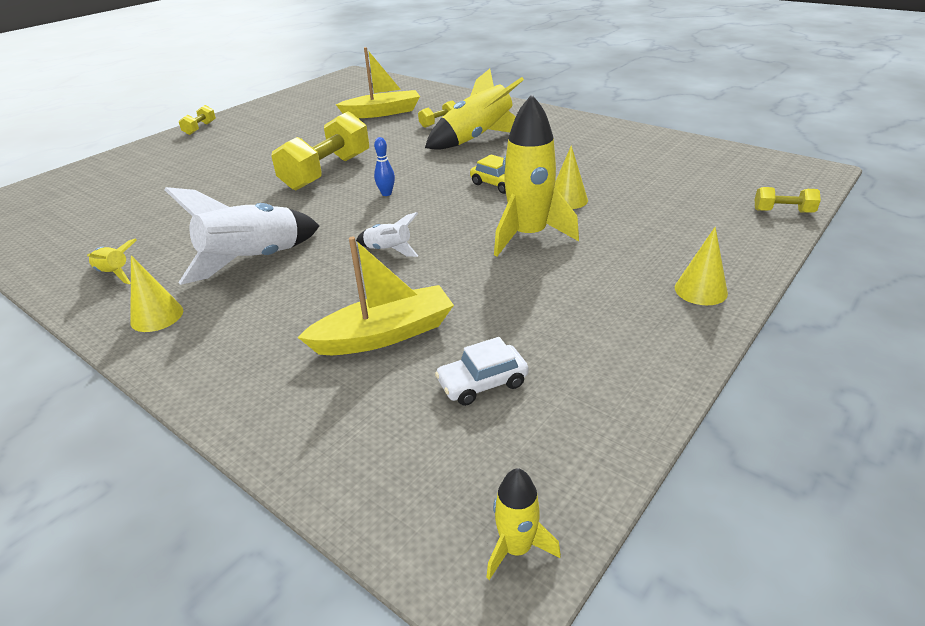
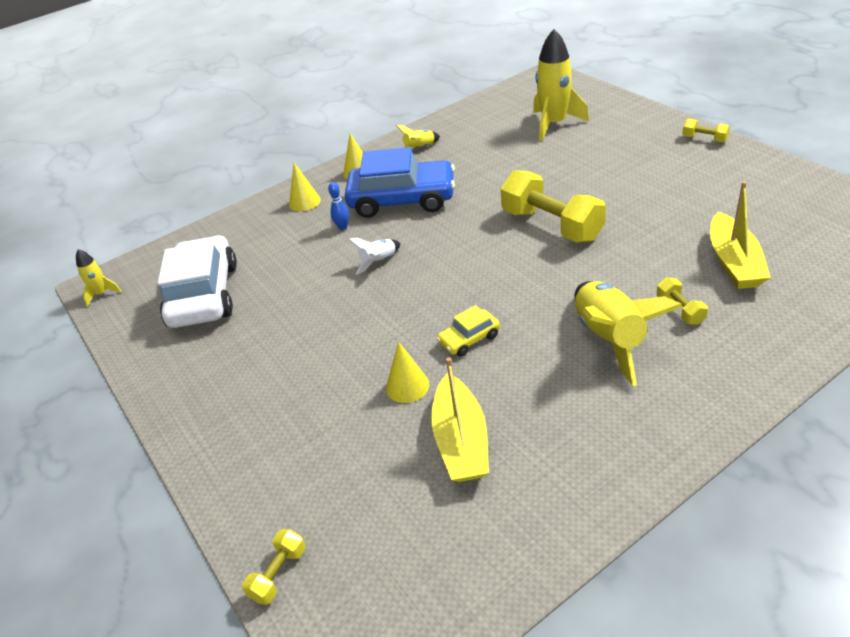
camera: 110 degrees right, 5 degrees up
(254, 261) = (402, 200): white rocket -> blue car
(384, 334) = (276, 258): yellow boat -> yellow boat (461, 441)
(386, 193) = (483, 262): blue bowling pin -> blue bowling pin (343, 227)
(482, 383) = (204, 295): white car -> white car, size x2.22
(528, 235) = (354, 343): yellow rocket -> yellow rocket (554, 124)
(700, 290) = (206, 432): yellow cone -> yellow cone (304, 202)

